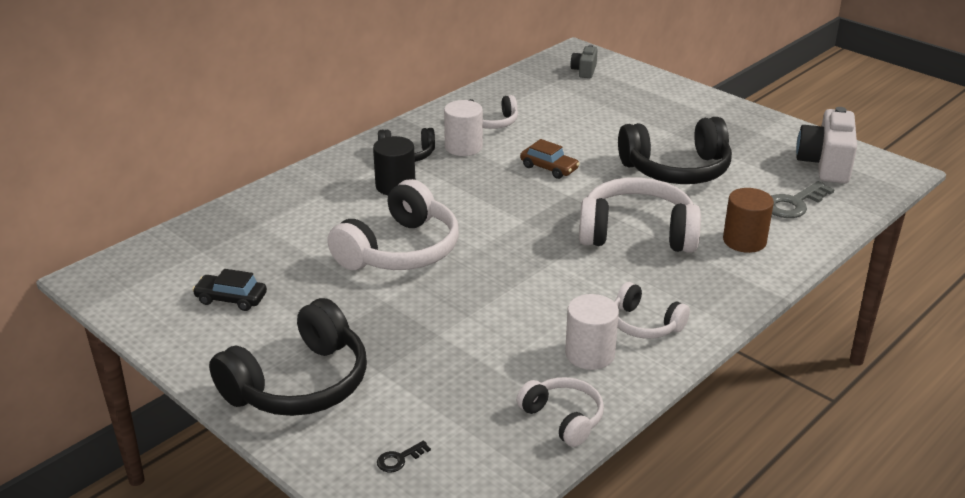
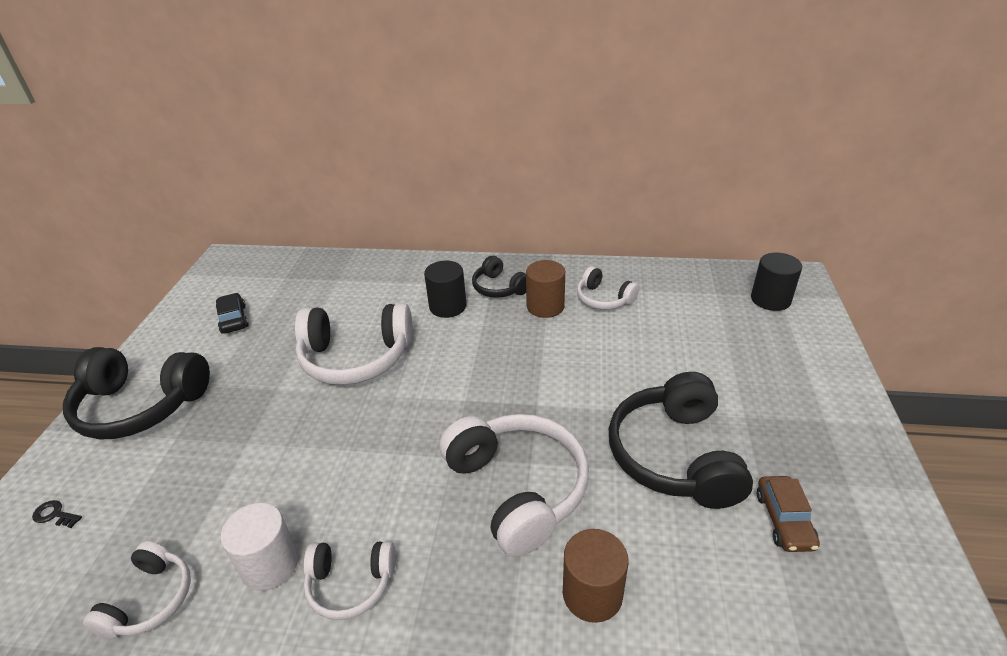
camera: 55 degrees right, 5 degrees up
(463, 147) = (545, 306): white cylinder -> brown cylinder
(549, 168) = (570, 368): brown car -> brown car (784, 520)
(584, 71) = (770, 299): grey camera -> black cylinder
(645, 324) = (351, 583): white headphones -> white headphones turned 90 degrees counterclockwise
(676, 169) = (675, 455): black headphones -> black headphones turned 45 degrees clockwise
(794, 204) = (730, 605): grey key -> none
(825, 164) = (868, 593): white camera -> none

